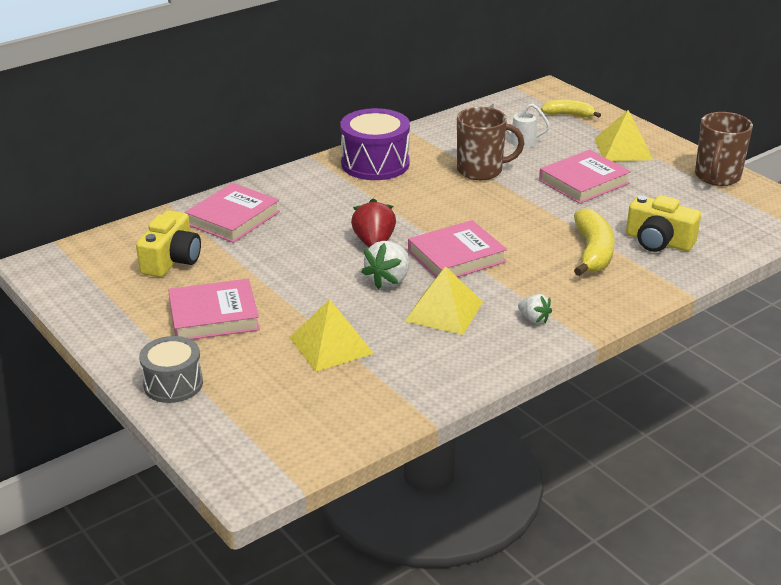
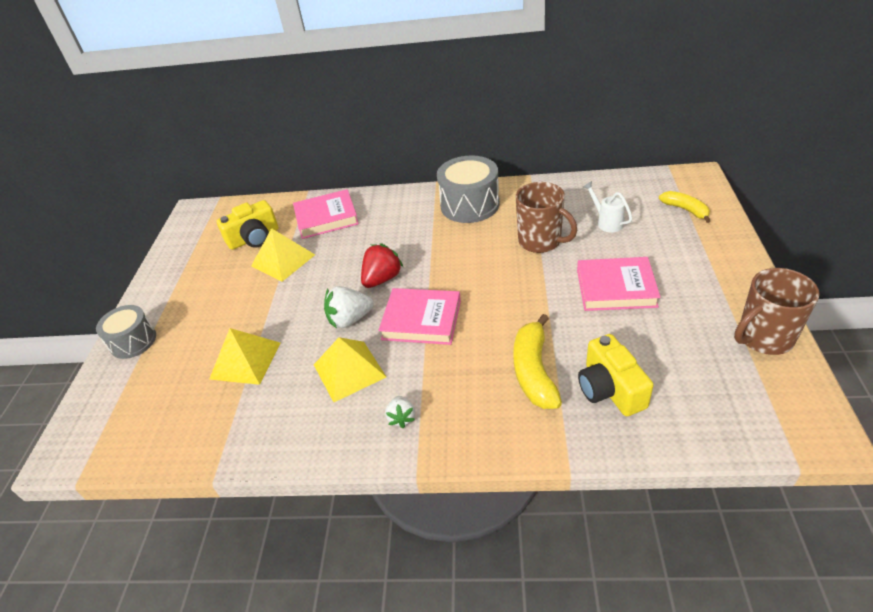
camera: 45 degrees right, 10 degrees up
(214, 316) = (219, 296): pink book -> none
(375, 164) = (469, 205): purple drum -> grey drum
(593, 252) = (534, 371): yellow banana -> yellow banana turned 135 degrees clockwise
(623, 149) = (697, 266): yellow pyramid -> yellow pyramid (283, 260)

